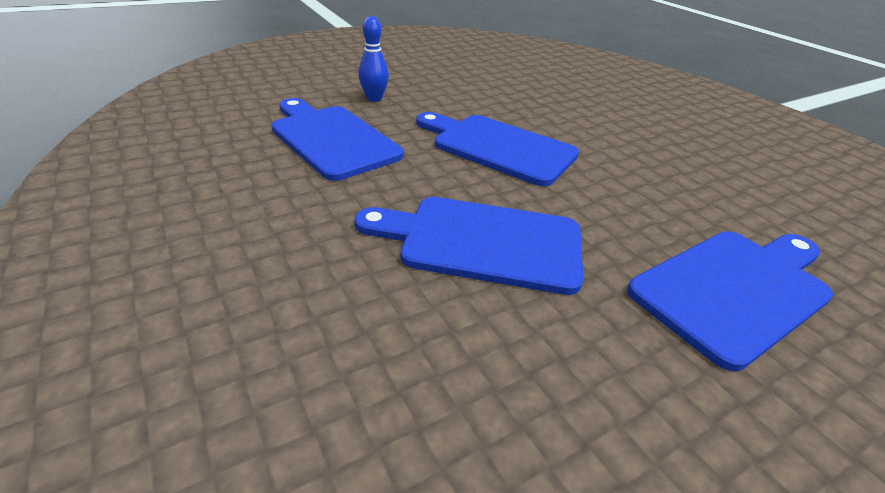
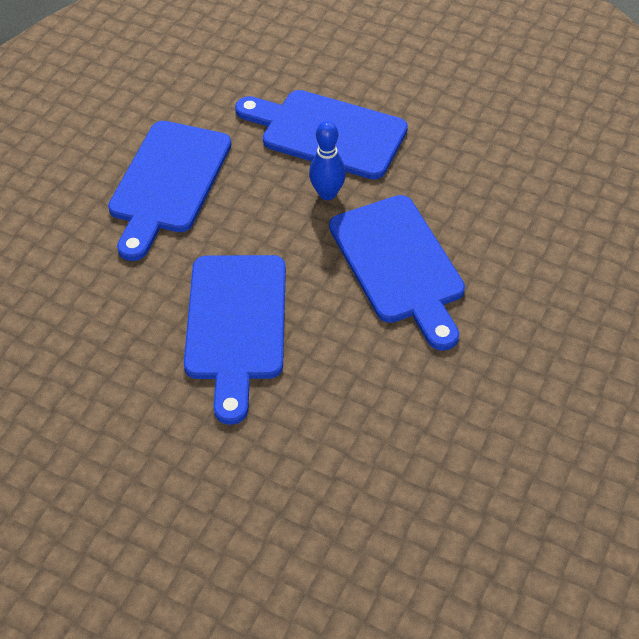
camera: 120 degrees left, 15 degrees up
(331, 139) = (346, 467): blue cutting board -> blue cutting board (168, 183)
(374, 99) = (210, 507): blue bowling pin -> blue bowling pin (327, 193)

